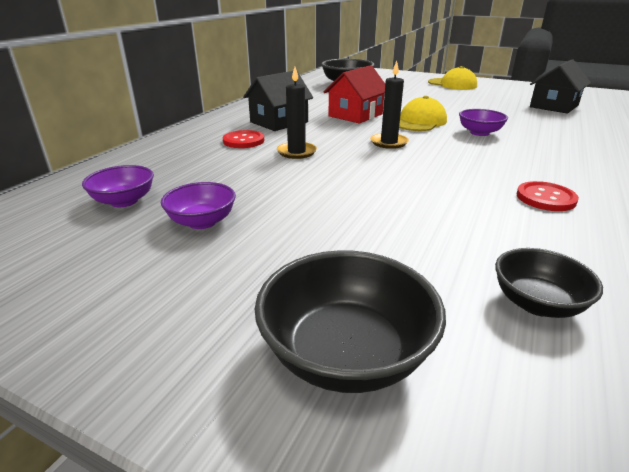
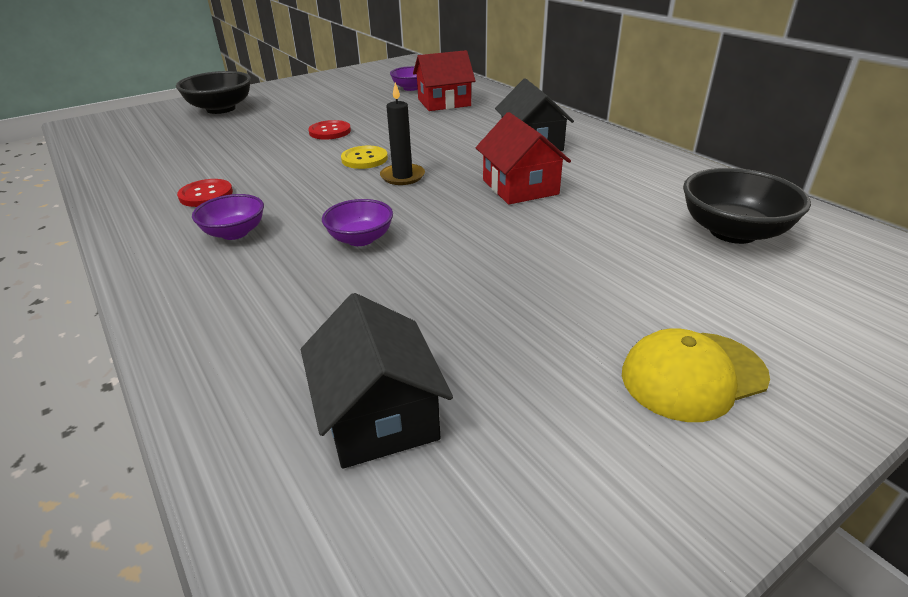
camera: 120 degrees right, 5 degrees up
(186, 168) = (444, 102): none -> red house
(202, 222) = (357, 100): purple bowl -> purple bowl (234, 233)
(243, 141) = (485, 123): red button -> red button (330, 131)
(296, 152) = (431, 136): black candle -> none
(379, 162) = (364, 159): none -> yellow button
(419, 122) = (448, 217): yellow cap -> none
(537, 304) = (166, 145): black bowl -> none

